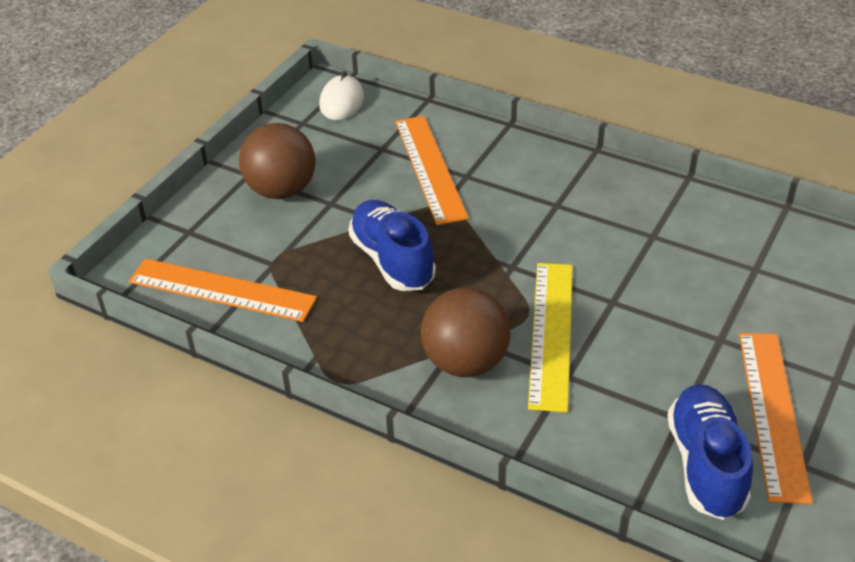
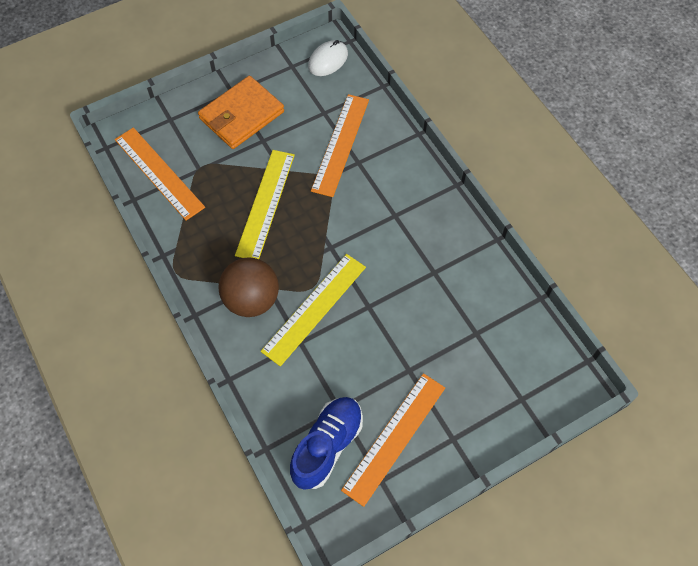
camera: 30 degrees right, 20 degrees up
(281, 190) = (241, 115): brown ball -> orange wallet
(392, 260) = (265, 204): blue shoe -> yellow ruler

